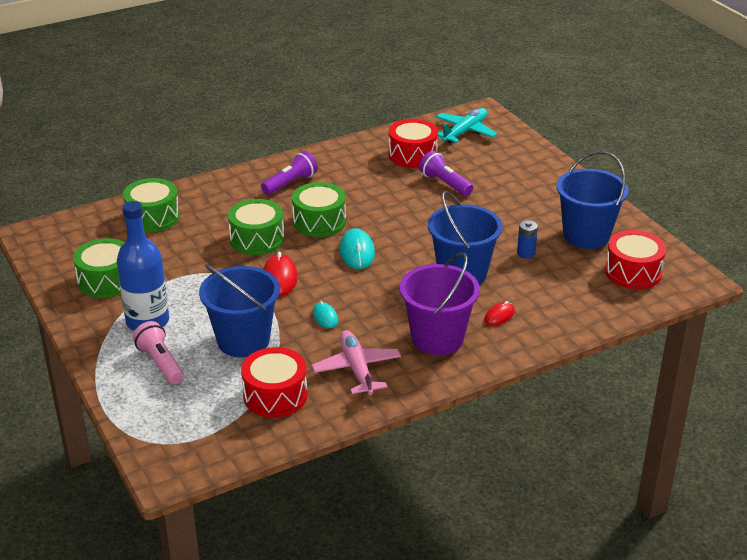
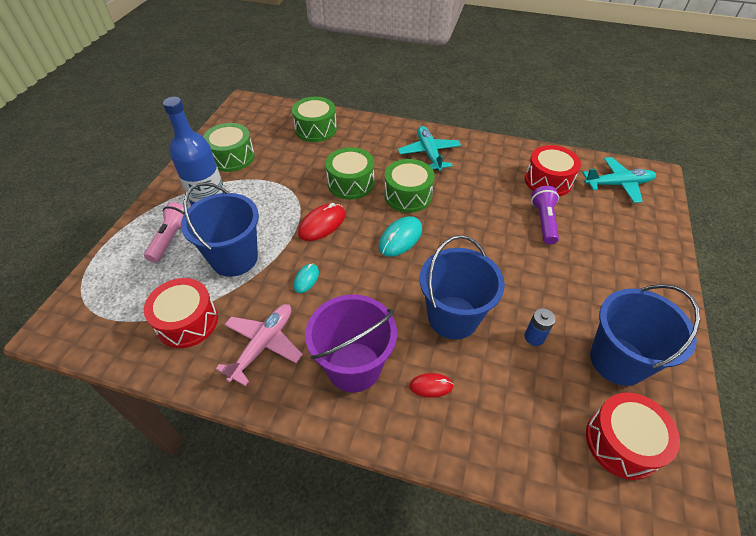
camera: 45 degrees right, 15 degrees up
(290, 183) = (429, 153): purple flashlight -> turquoise plane

